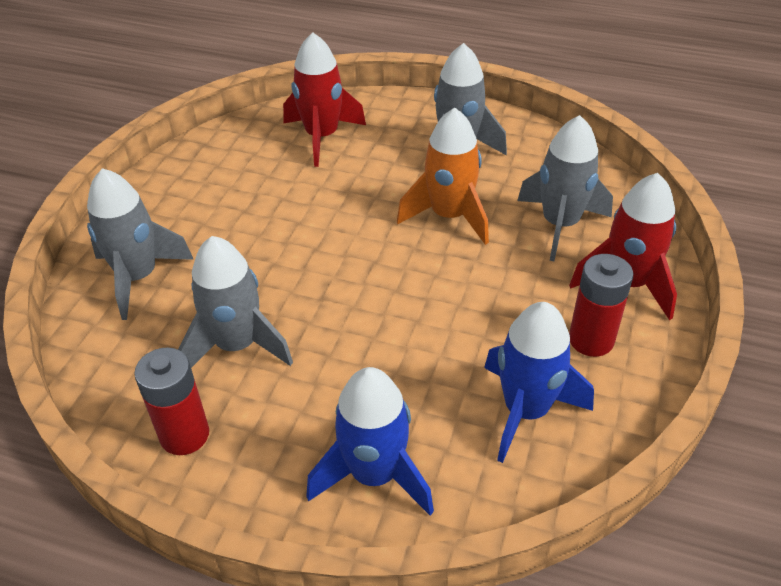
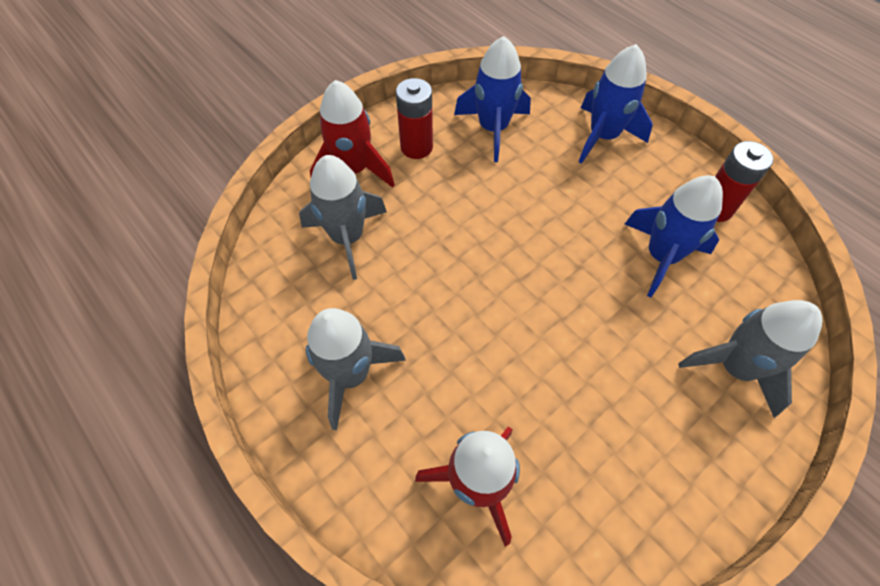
camera: 150 degrees left, 15 degrees up
(237, 345) = (661, 256): grey rocket -> blue rocket
(449, 216) = (426, 293): orange rocket -> none

